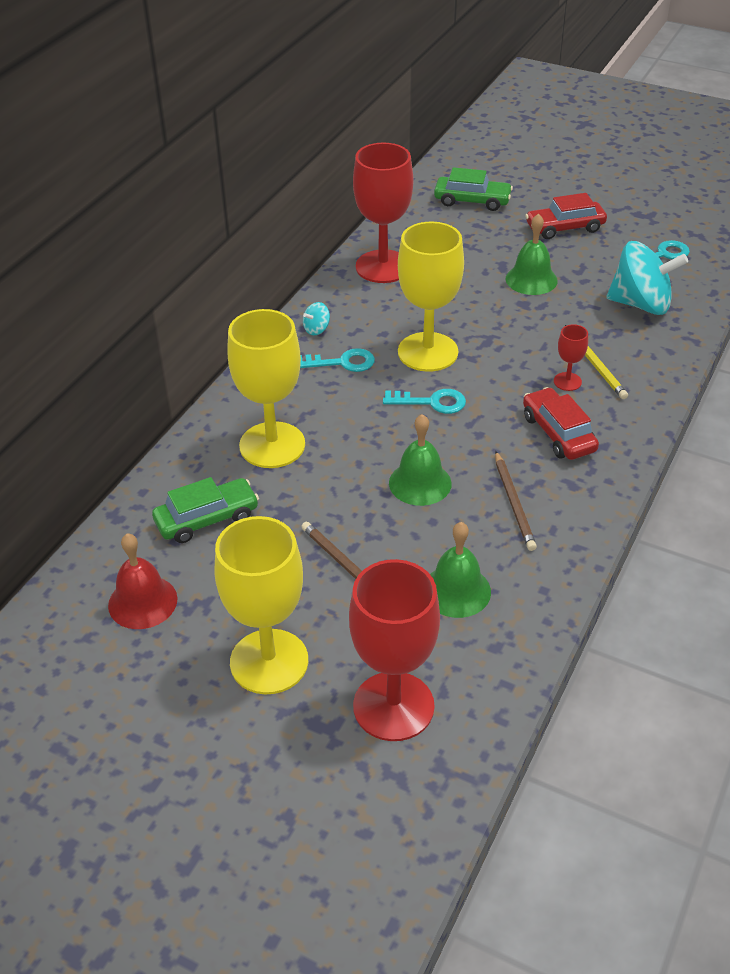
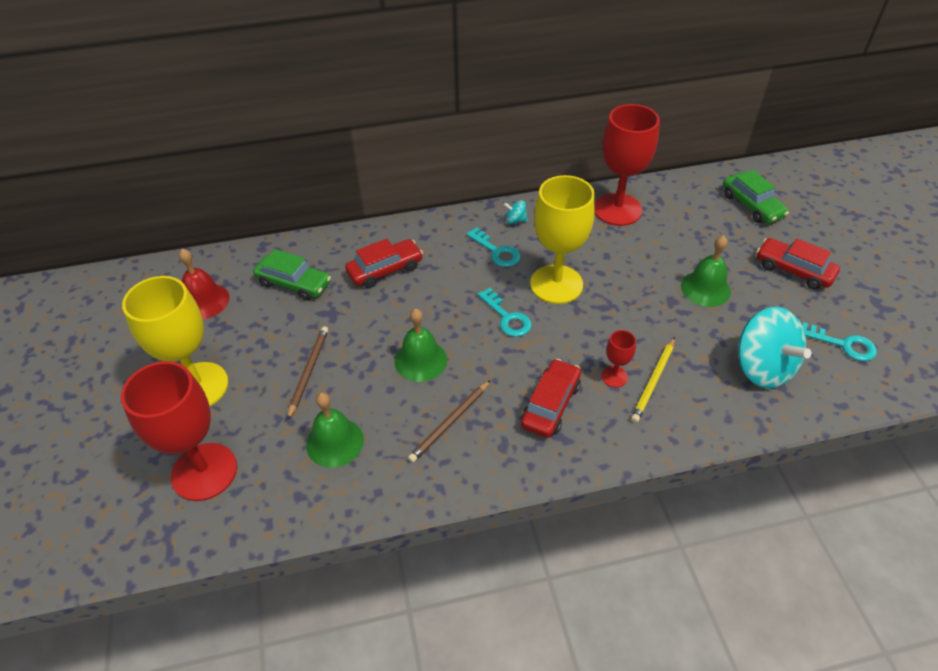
camera: 50 degrees right, 5 degrees up
(272, 445) = (385, 270): yellow goblet -> red car

